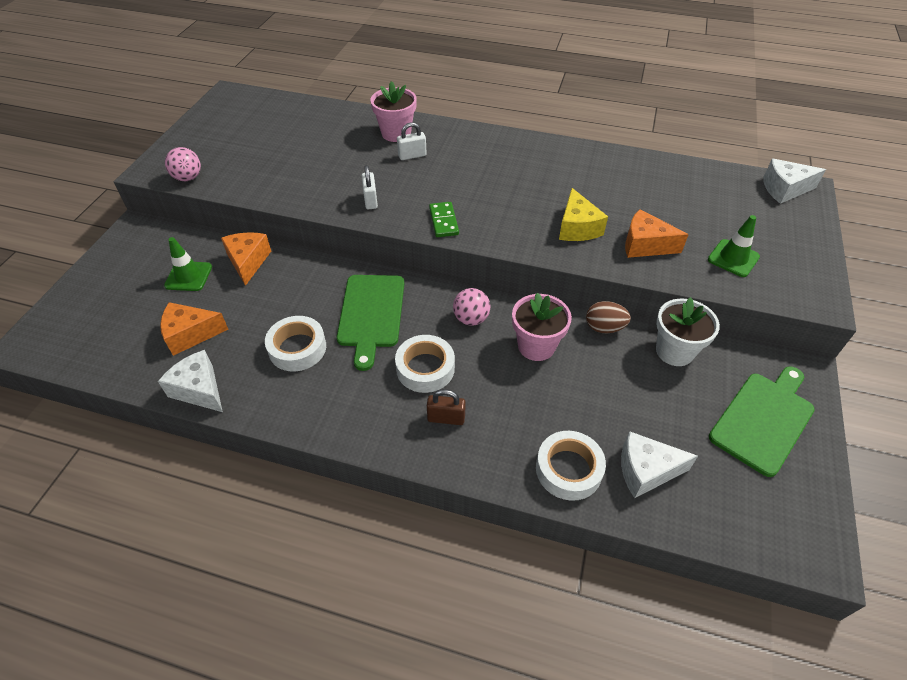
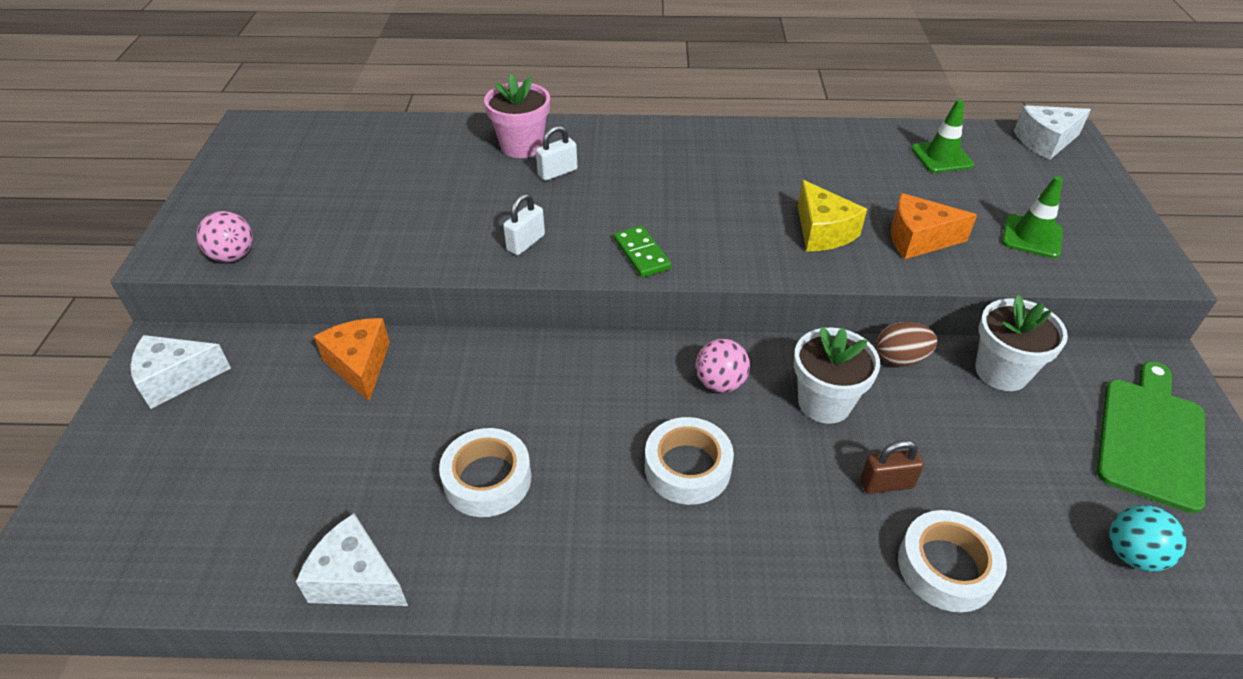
camera: 15 degrees left, 5 degrees down
(188, 276) = (273, 404): green traffic cone -> green traffic cone (941, 157)
(190, 334) = (309, 494): orange cheese -> none
(370, 200) = (525, 243): white padlock -> white padlock turned 60 degrees clockwise
(371, 314) = (576, 405): green cutting board -> none
(446, 418) = (748, 534): brown padlock -> brown padlock (886, 484)
(536, 346) = (824, 402): pink flower pot -> white flower pot
(646, 471) = (1045, 543): white cheese -> white cheese (176, 378)
(706, 492) = (1132, 554): none -> turquoise ball

